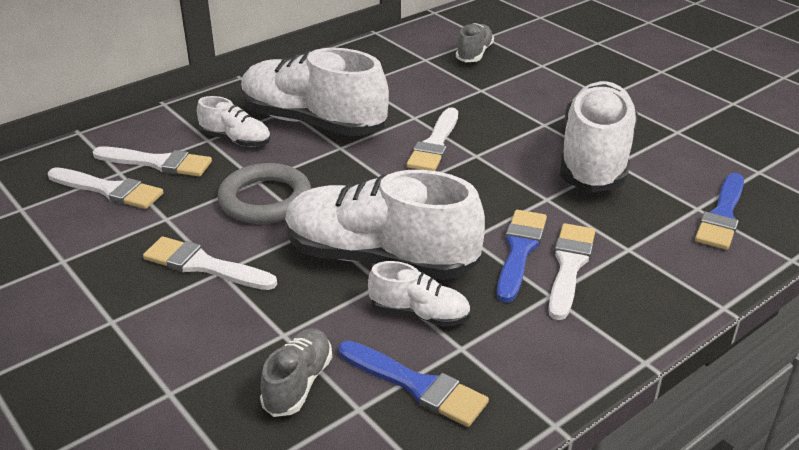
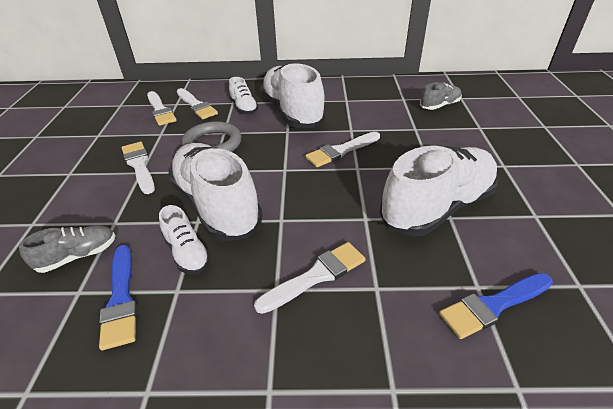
camera: 40 degrees right, 5 degrees up
(519, 251) = (299, 245): blue brush -> none

